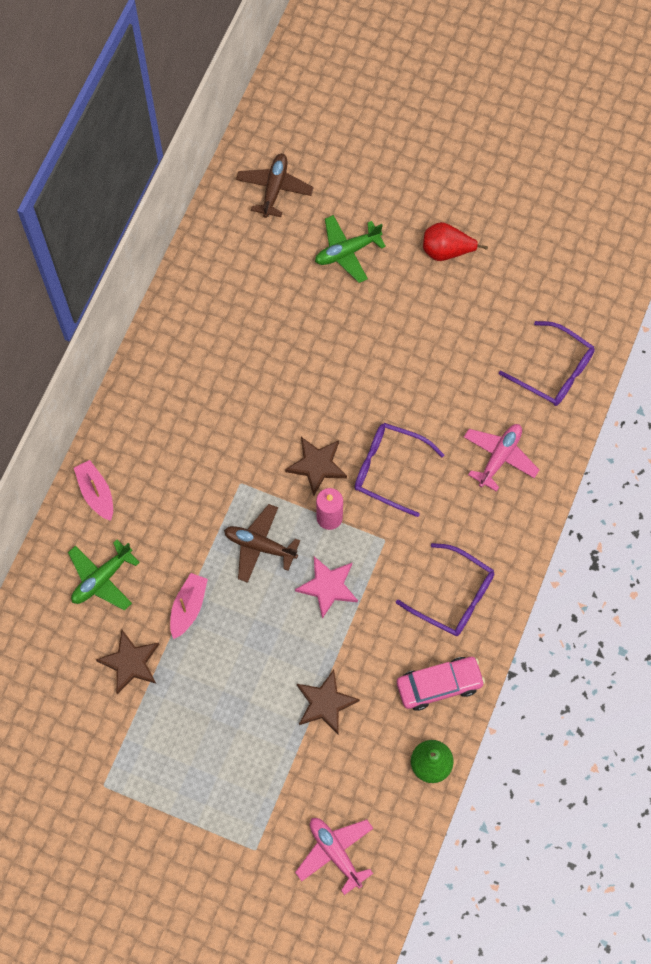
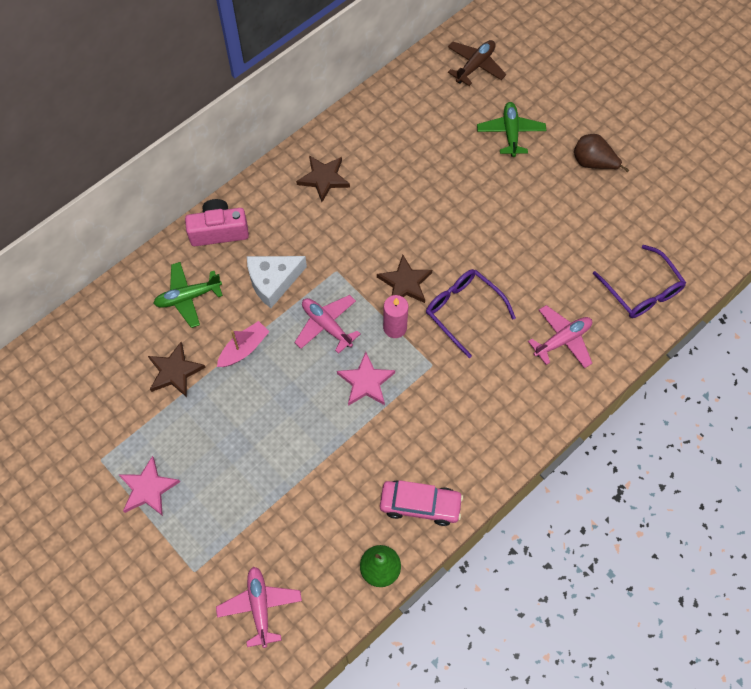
camera: 25 degrees right, 5 degrees down
(96, 493) = (219, 231): pink boat -> pink camera
(167, 792) = (148, 489): none -> pink star
(181, 523) = (273, 281): none -> white cheese
(260, 546) = (326, 325): brown plane -> pink plane
(325, 703) = (316, 476): brown star -> brown star (324, 179)
(347, 252) = (510, 133): green plane -> green plane turned 90 degrees clockwise
(446, 251) = (593, 163): red pear -> brown pear
(453, 596) = (468, 436): purple glasses -> none

